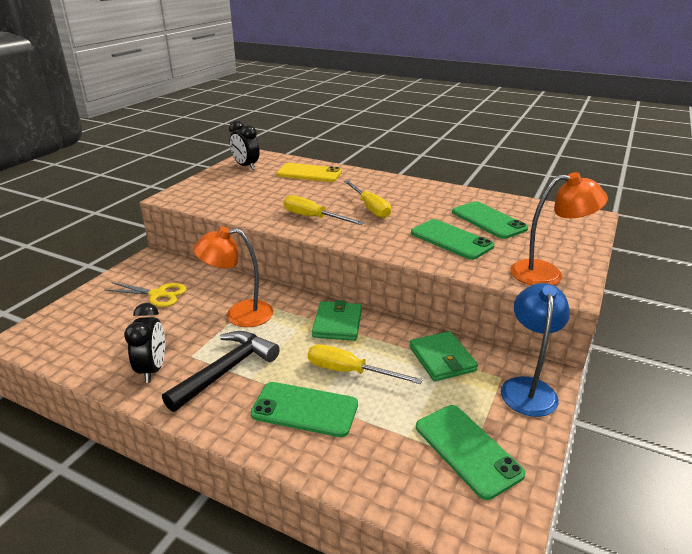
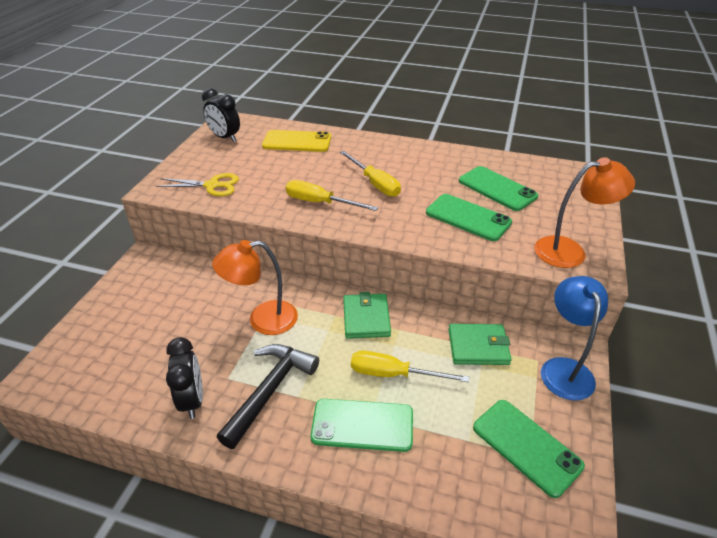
camera: 10 degrees left, 10 degrees up
(157, 294) = (167, 305): yellow scissors -> yellow scissors (212, 185)
(442, 359) = (478, 347): green wallet -> green wallet turned 60 degrees counterclockwise

